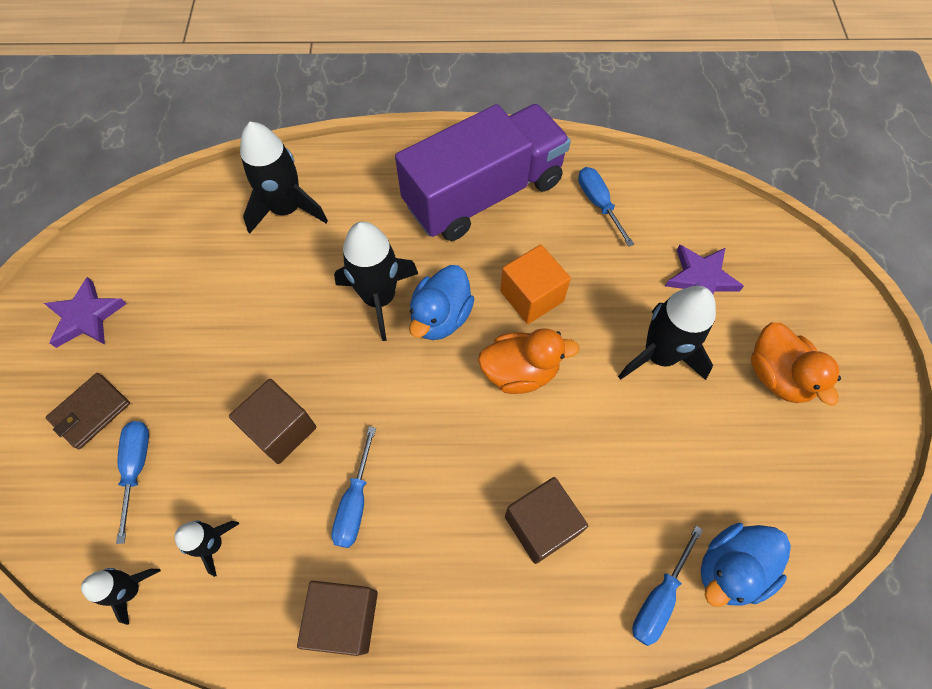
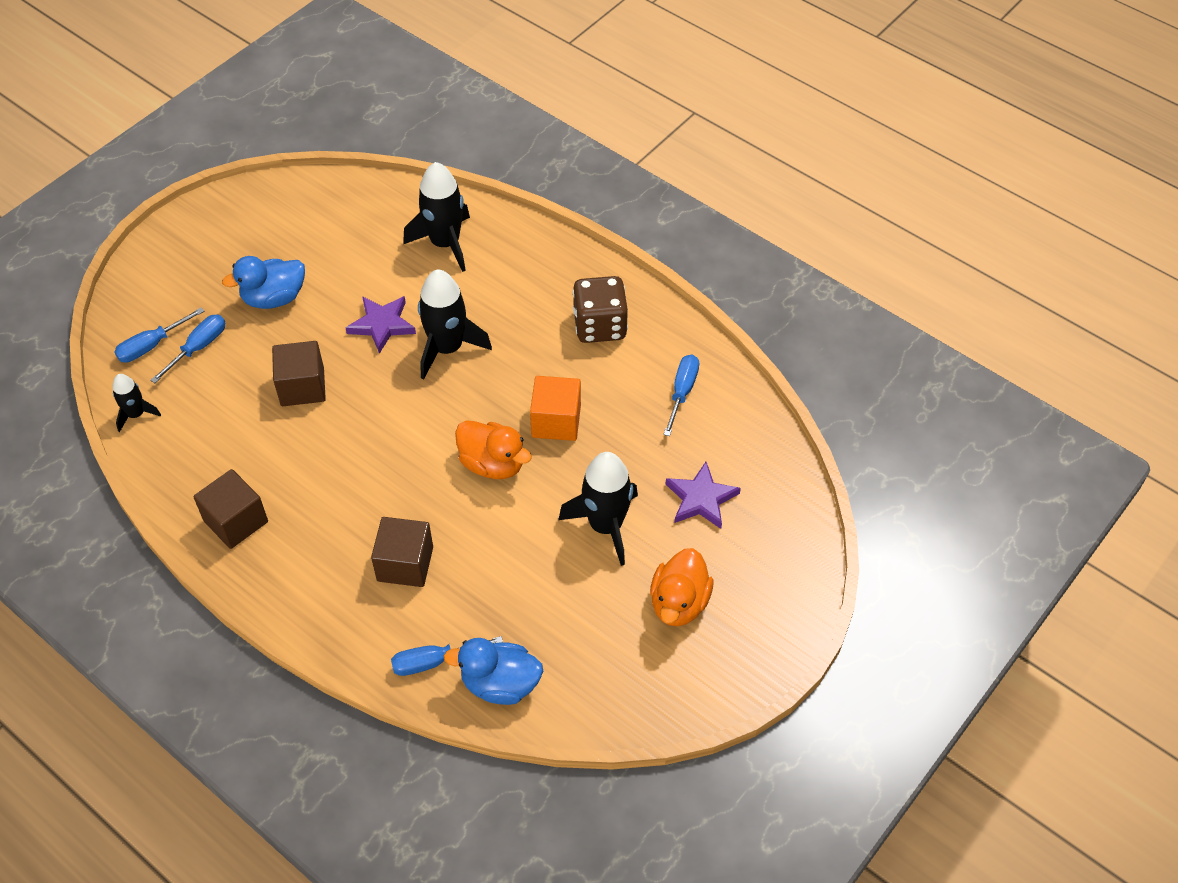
camera: 40 degrees right, 10 degrees down
(86, 316) = (250, 231): purple star -> purple star (382, 325)
(91, 412) = (202, 294): brown wallet -> none
(213, 544) = (201, 424): black rocket -> none
(355, 502) = (305, 463): blue screwdriver -> blue screwdriver (152, 345)
(441, 317) = (476, 390): blue duck -> blue duck (274, 298)
(483, 194) = (600, 326): purple truck -> brown dice

